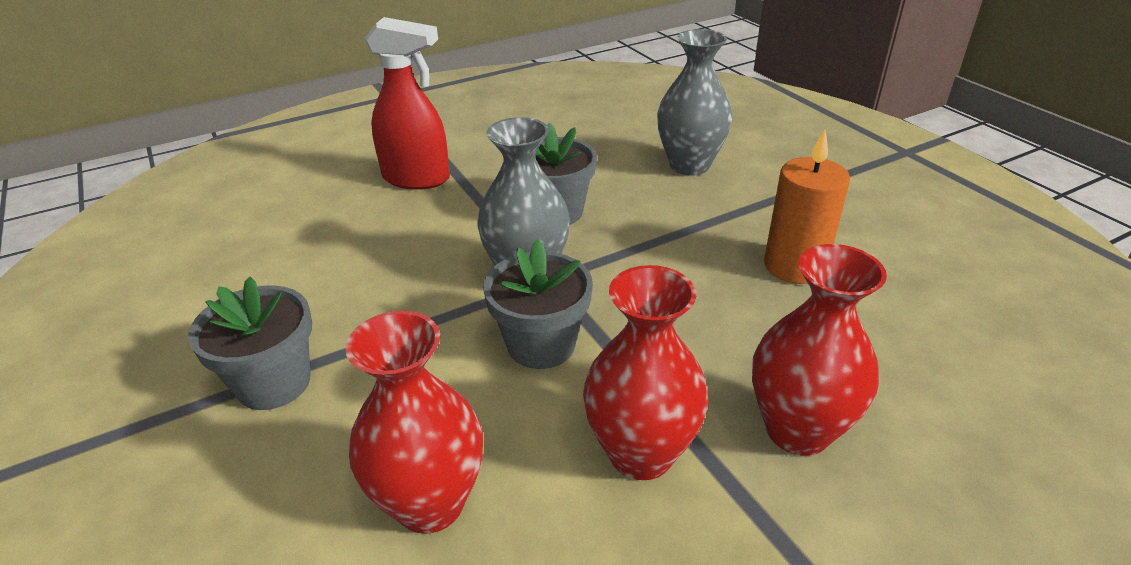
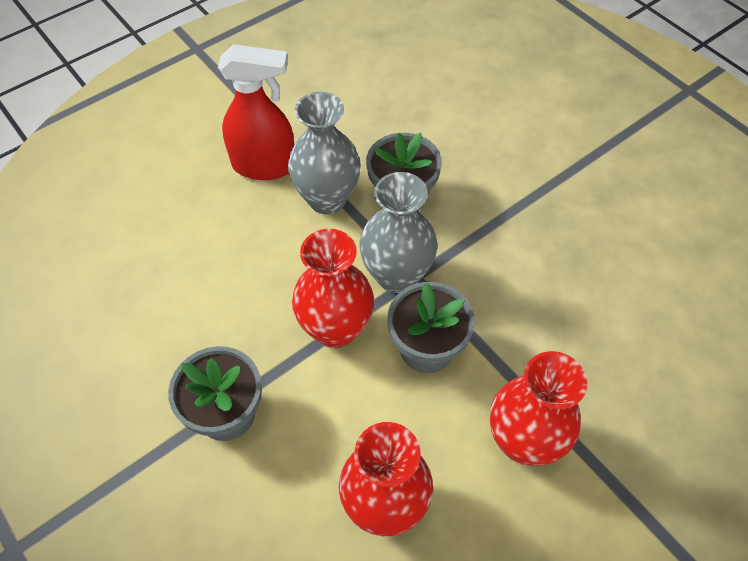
camera: 10 degrees left, 20 degrees up
(689, 165) = (506, 125): grey vase -> grey vase (327, 199)
(794, 266) = (610, 241): orange candle -> none
(797, 430) = (629, 405): red vase -> red vase (335, 329)

